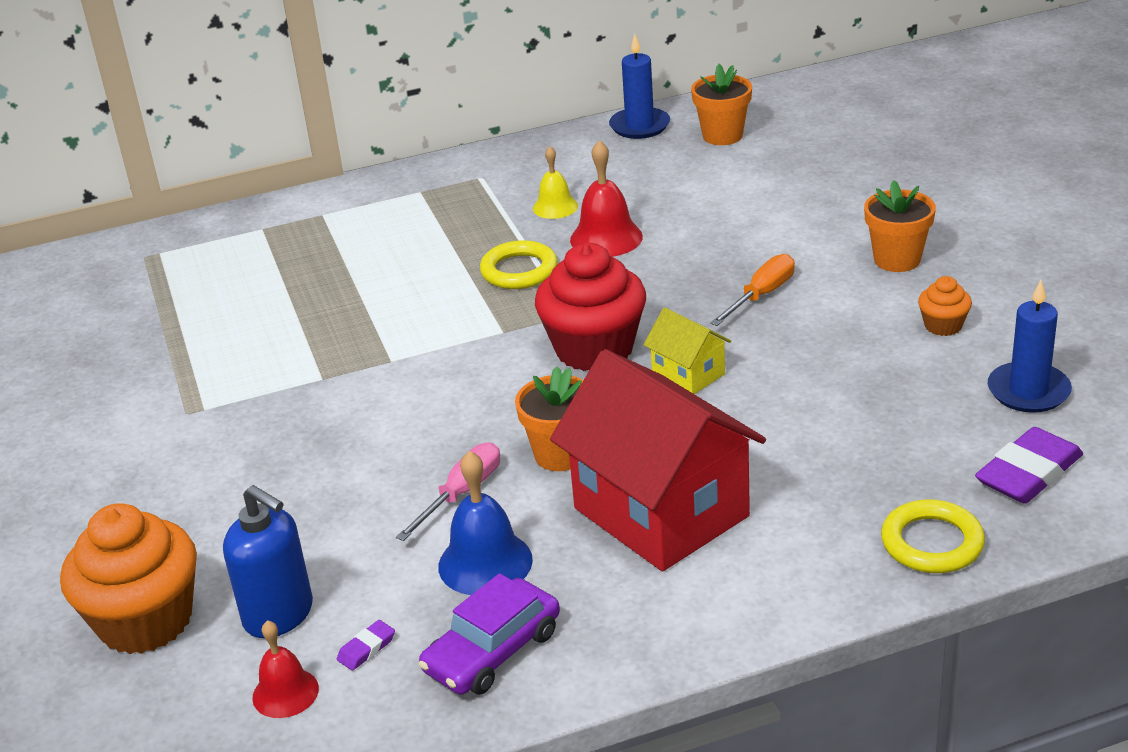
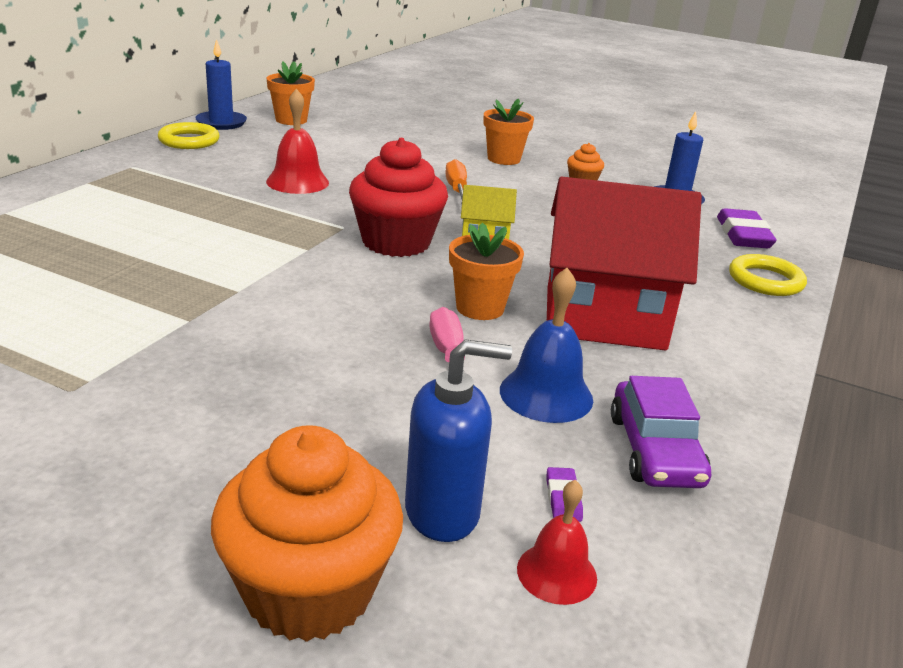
camera: 50 degrees left, 5 degrees down
(519, 270) = (259, 212): yellow ring -> yellow ring (189, 141)
(555, 207) = (227, 172): yellow bell -> none

